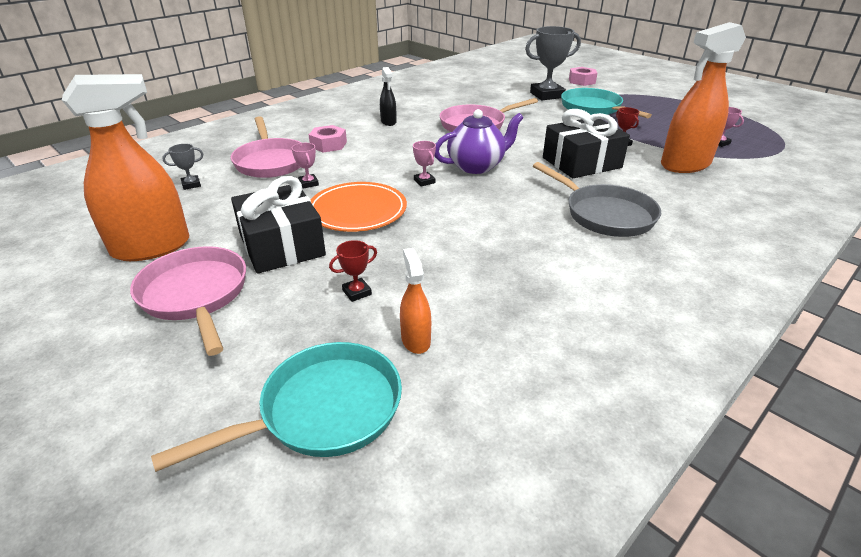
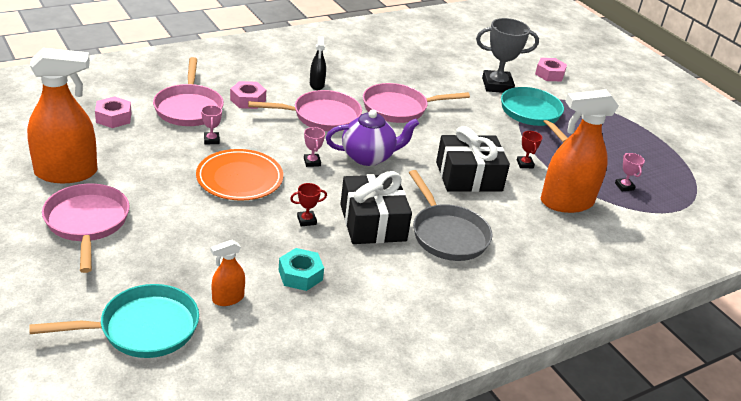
camera: 10 degrees right, 0 degrees up
(191, 185) = (114, 118): grey trophy -> pink nut
(282, 245) = (165, 196): black gift -> black gift (373, 222)
(357, 292) = (204, 251): red trophy -> red trophy (306, 220)
(409, 144) = (322, 116): none -> pink pan
(415, 340) = (228, 299): orange spray bottle -> orange spray bottle turned 120 degrees counterclockwise
(484, 290) = (300, 275): none -> turquoise nut

